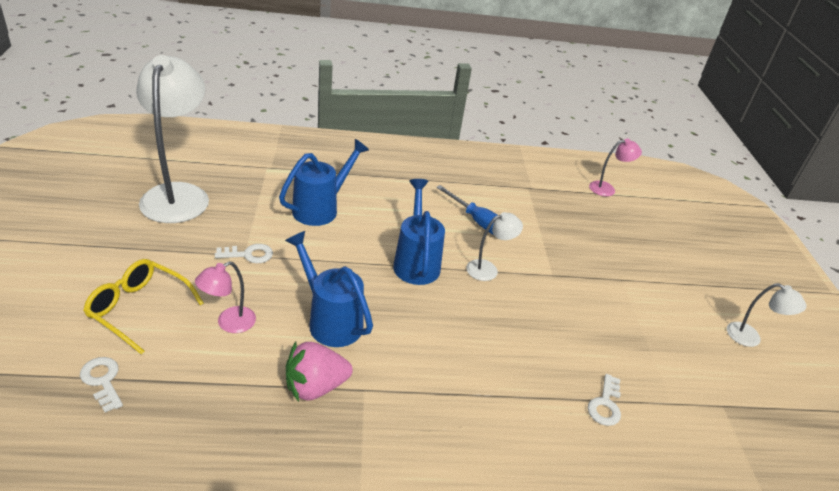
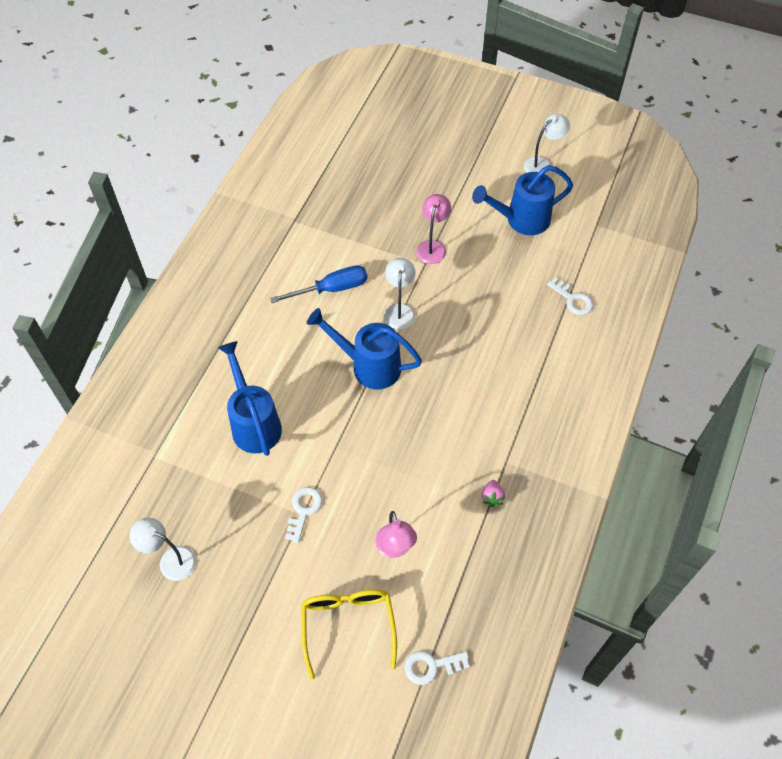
camera: 60 degrees left, 20 degrees up
(138, 309) = (348, 625): yellow glasses -> yellow glasses turned 120 degrees clockwise
(178, 194) = (171, 560): white lamp -> white lamp, size x0.47
(315, 387) = (492, 497): pink strawberry -> pink strawberry, size x0.48
(330, 321) = (420, 463): blue watering can -> blue watering can (521, 220)
(607, 189) = (323, 154): pink lamp -> pink lamp (432, 247)

